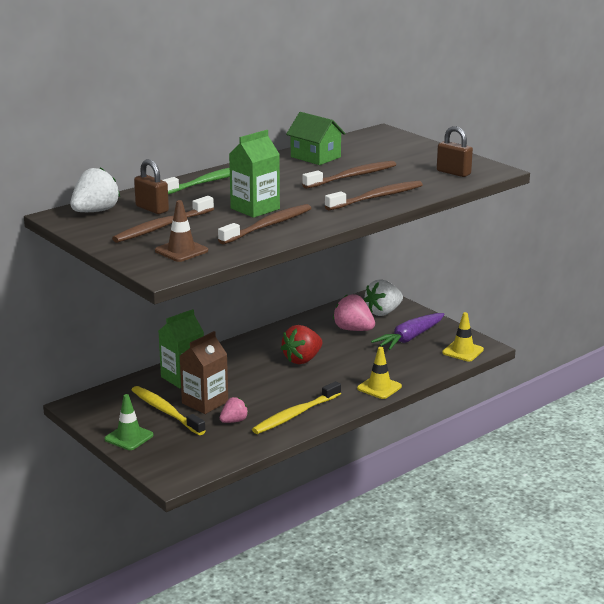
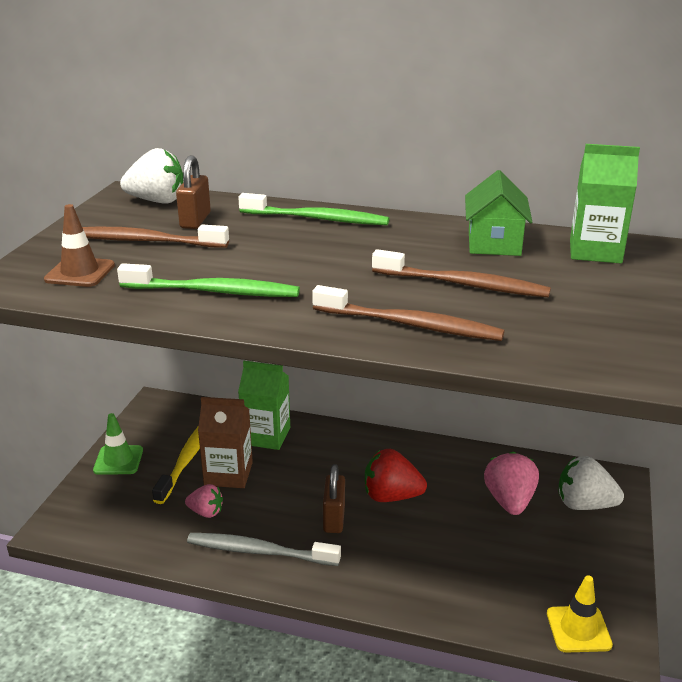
camera: 55 degrees right, 5 degrees up
(255, 208) = (263, 267): green carton -> green carton (595, 251)
(268, 226) = (213, 291): brown toothbrush -> green toothbrush
(295, 414) = (259, 551): yellow toothbrush -> grey toothbrush
(379, 387) = (392, 592): yellow traffic cone -> none
(409, 338) = (549, 559): purple carrot -> none
(453, 173) = (605, 348): brown padlock -> brown padlock (334, 518)

